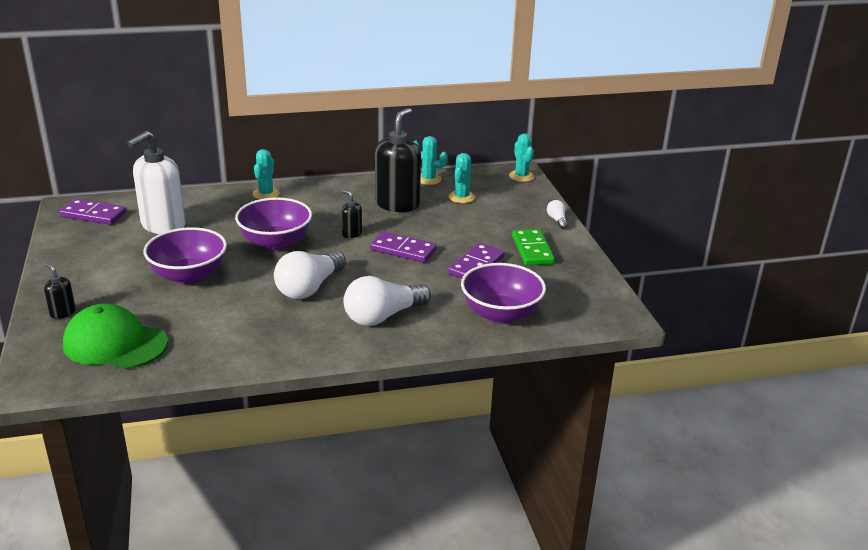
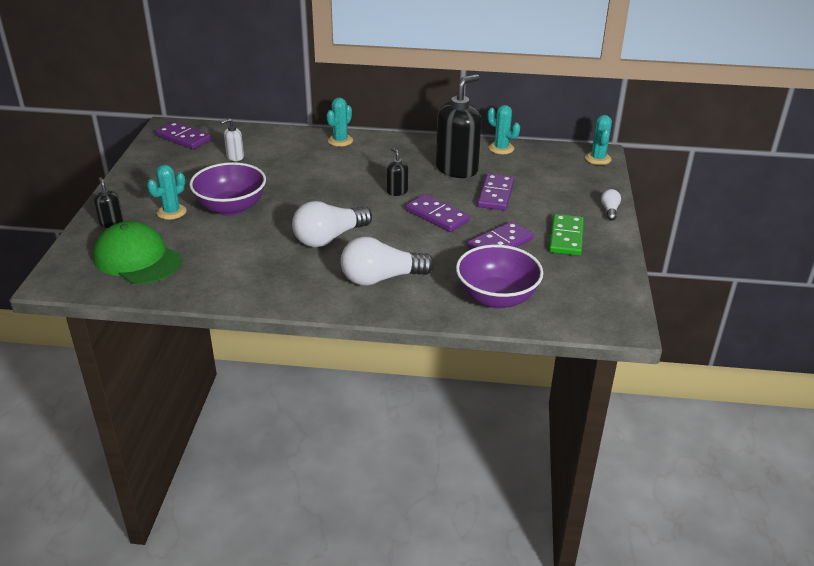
camera: 20 degrees right, 5 degrees up
(163, 225) = (235, 157): white soap dispenser -> white soap dispenser, size x0.45
(275, 242) = (323, 189): purple bowl -> none
(447, 222) = (495, 194): none -> purple domino
(461, 197) = (524, 171): turquoise cactus -> turquoise cactus (171, 212)

